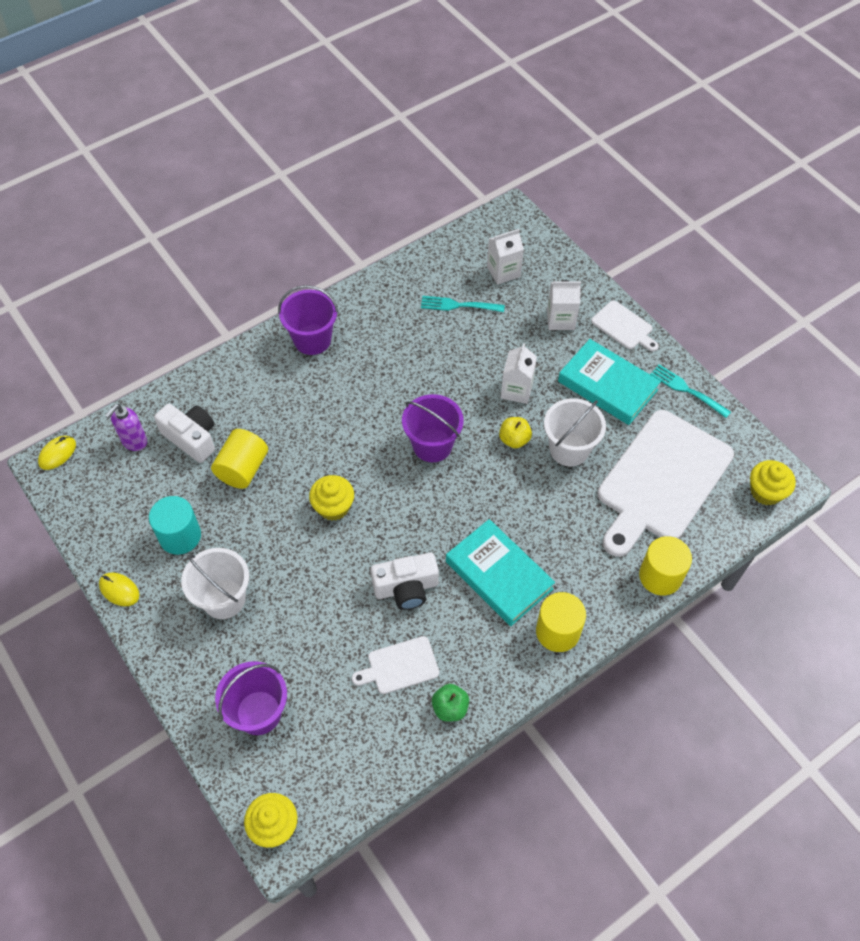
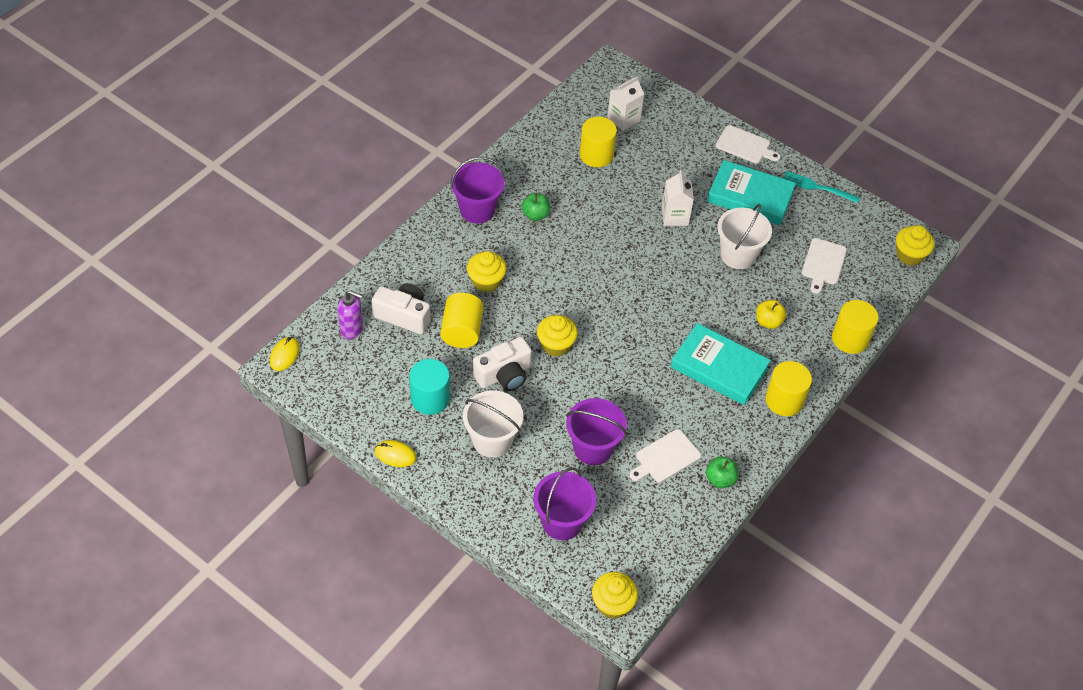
camera: 20 degrees left, 5 degrees down
(134, 441) = (352, 329): purple soap dispenser -> purple soap dispenser turned 90 degrees counterclockwise
(290, 419) = (486, 281): none -> yellow cupcake
(369, 358) = (535, 215): none -> green apple
(406, 588) = (646, 395): white camera -> white camera (504, 375)
(432, 445) = (620, 276): purple bucket -> purple bucket (593, 448)
(459, 305) = (596, 155): turquoise fork -> yellow cylinder
(514, 439) = (689, 257): yellow apple -> yellow apple (768, 322)
(560, 319) = (689, 150): white carton -> none
(662, 480) = (823, 264): white cutting board -> white cutting board, size x0.45

